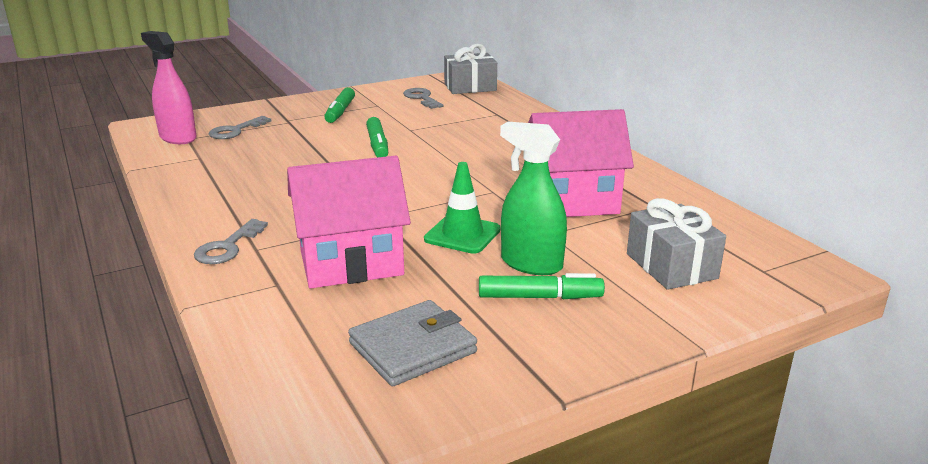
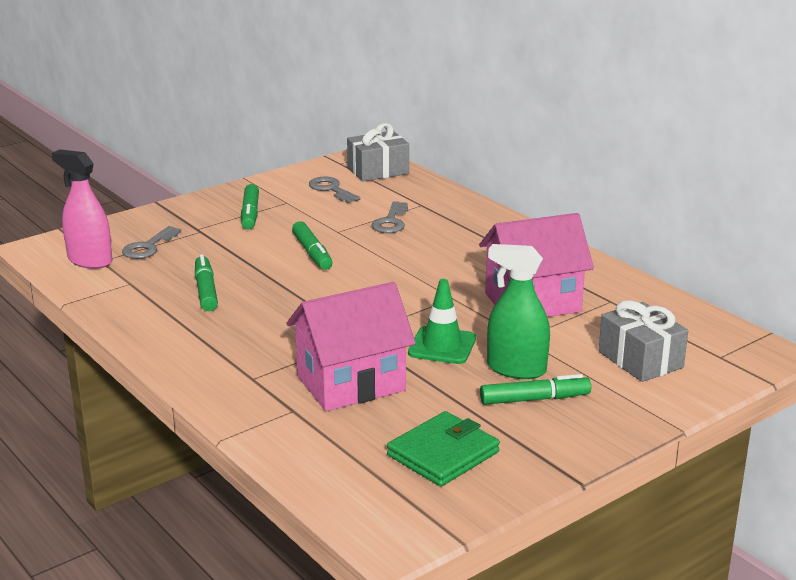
camera: 10 degrees left, 0 degrees up
(228, 247) = (224, 378): grey key -> grey key (391, 221)
(262, 168) = (206, 290): none -> green marker
(413, 348) = (443, 454): grey wallet -> green wallet

